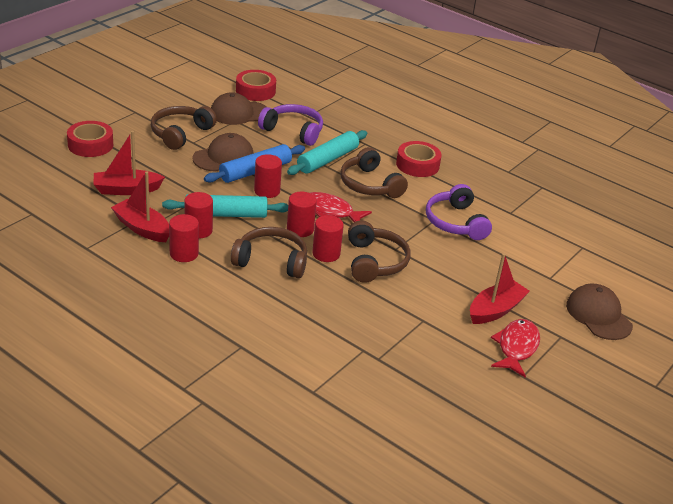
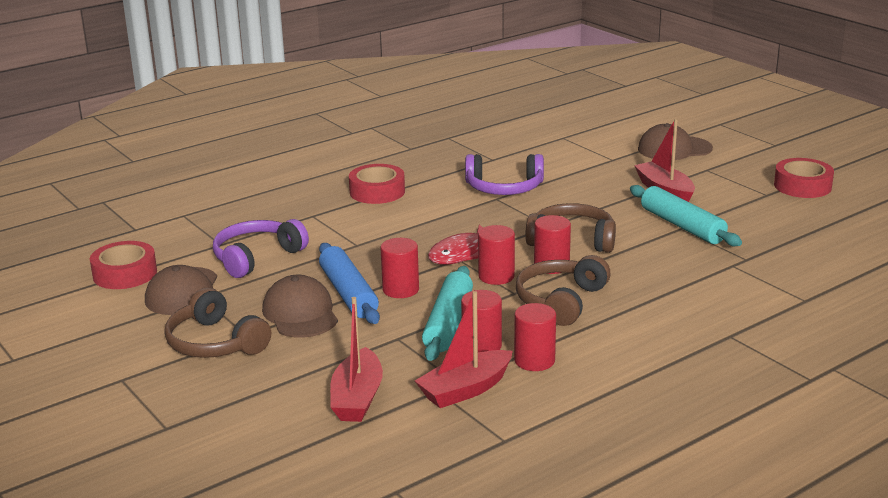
camera: 70 degrees left, 10 degrees down
(90, 145) = (206, 426): red tape -> red tape (802, 186)
(327, 160) = (341, 243): turquoise rolling pin -> turquoise rolling pin (682, 226)
(369, 184) = (410, 224): brown headphones -> none
(516, 347) = (725, 191): red fish -> none

